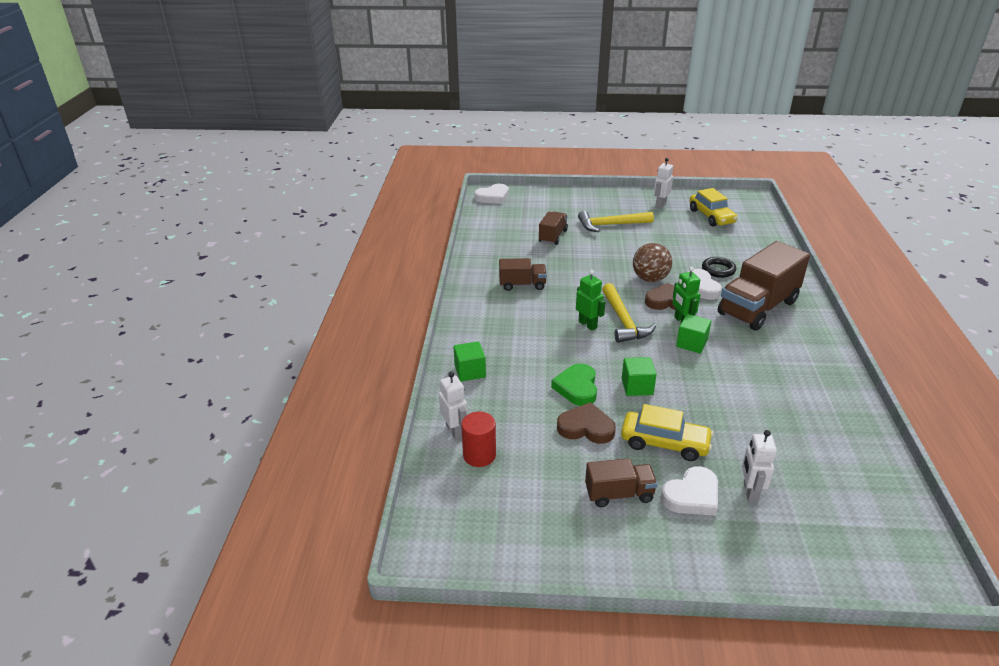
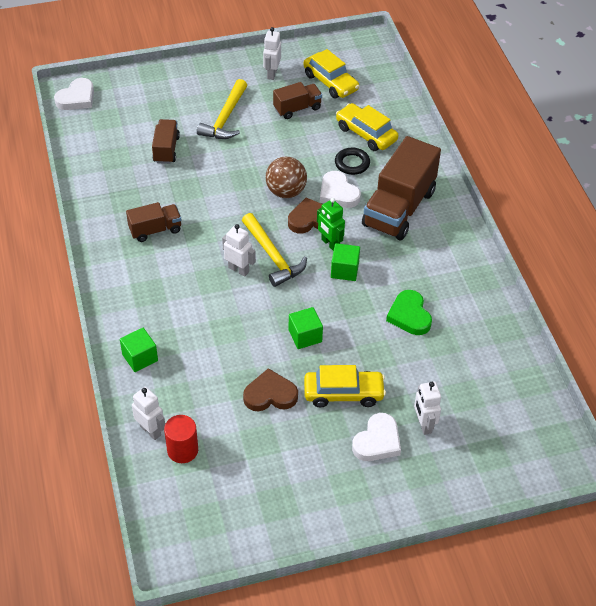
camera: 20 degrees left, 15 degrees up
(577, 387) = (249, 351): green heart -> green heart (409, 315)
(588, 324) = (239, 269): green robot -> white robot
(611, 225) = (225, 118): yellow hammer -> yellow hammer turned 45 degrees counterclockwise
(619, 494) = (316, 456): brown truck -> brown truck (297, 108)
(736, 252) = (366, 134): none -> yellow car

